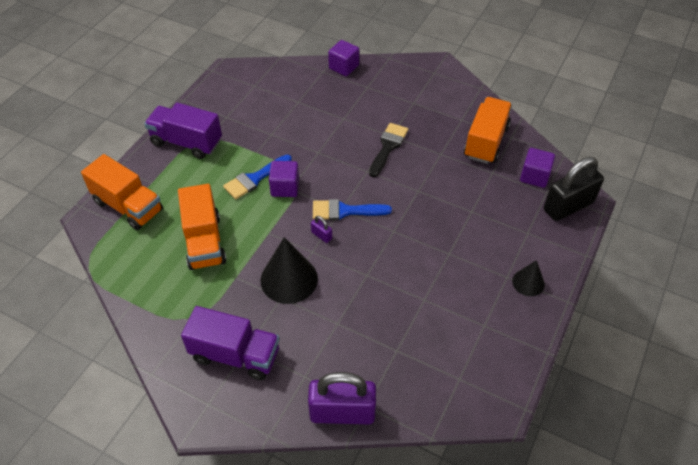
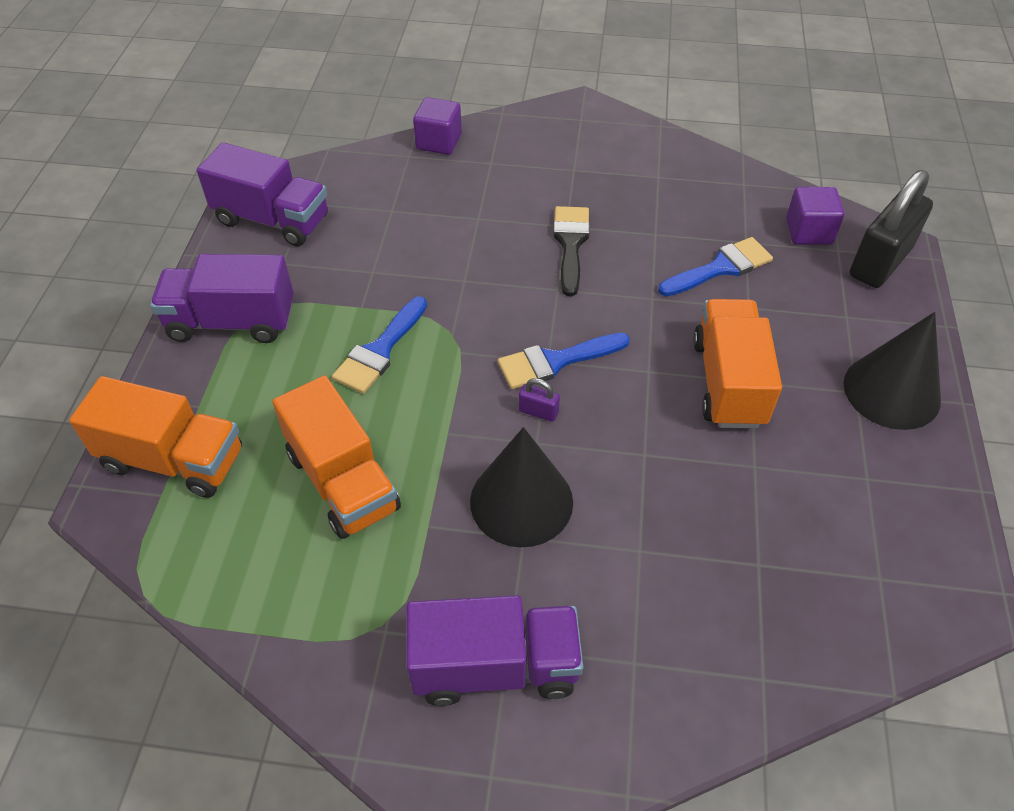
camera: 20 degrees left, 0 degrees up
(232, 91) = (272, 220): none -> purple truck
(285, 187) = (438, 351): purple cube -> none
(342, 412) = (730, 705): purple padlock -> none
(468, 184) = (720, 268): none -> blue brush
(486, 142) = (711, 200): orange truck -> orange truck (728, 382)
(528, 282) = (891, 391): black cone -> black cone, size x1.79

